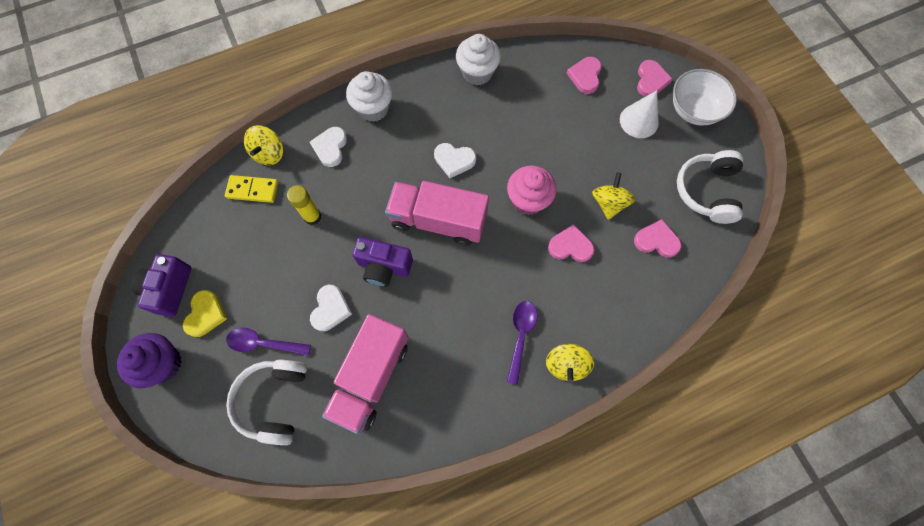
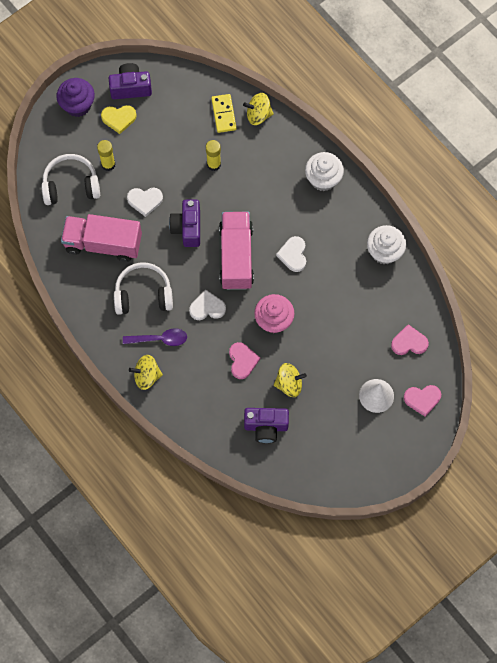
camera: 75 degrees right, 0 degrees up
(263, 343) = (108, 164): purple spoon -> yellow glue stick
(330, 147) = (277, 158): white heart -> white heart (207, 307)
(656, 241) = (266, 427): pink heart -> purple camera
(693, 110) = (402, 440): white bowl -> none
(706, 191) = (323, 461): white headphones -> white headphones (143, 294)

